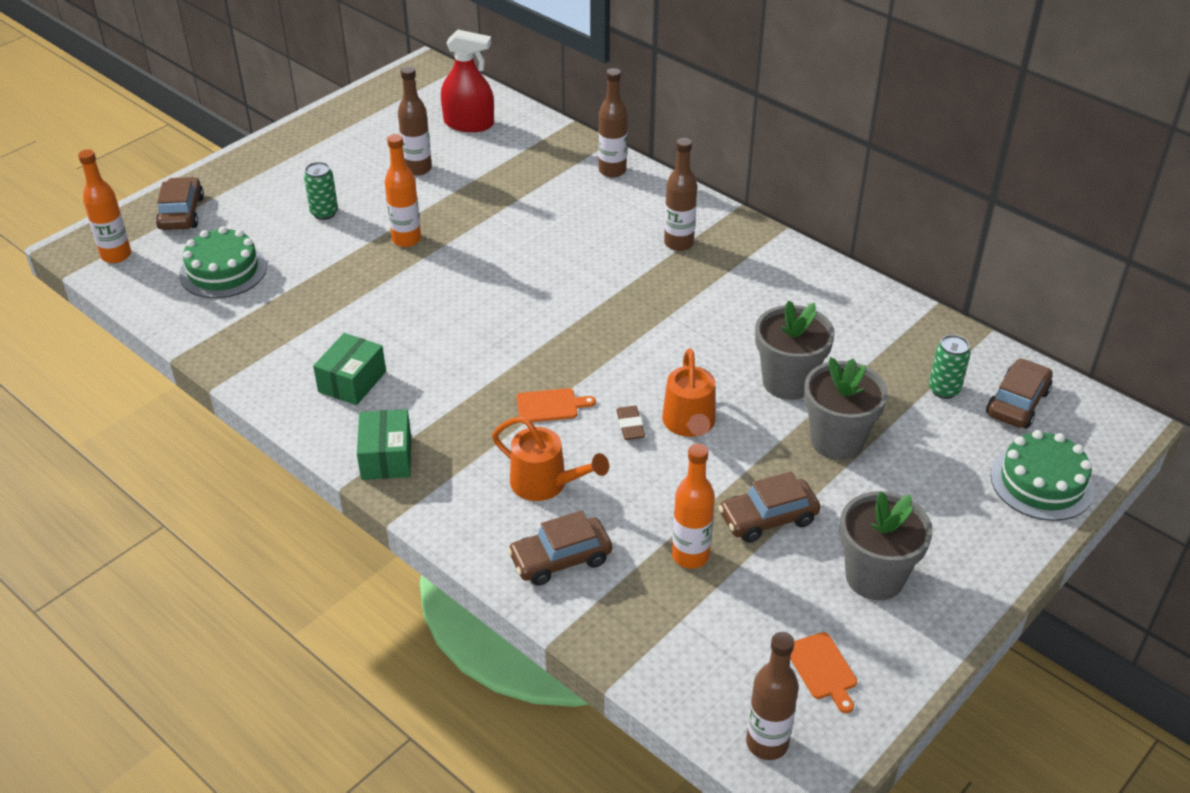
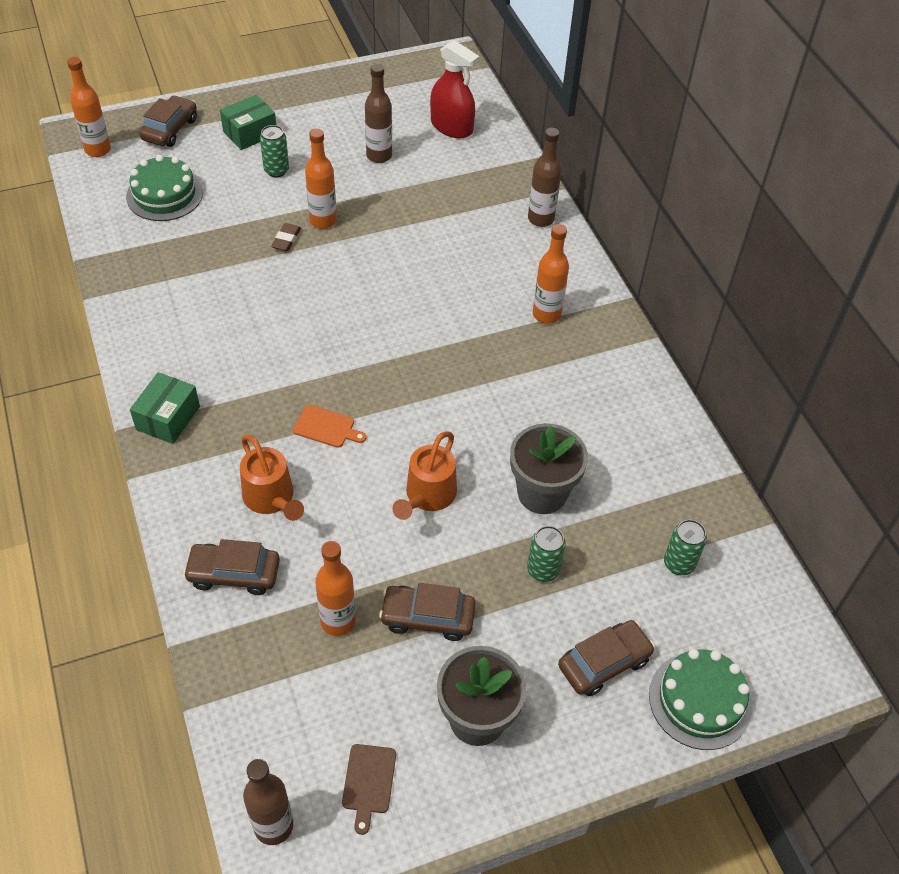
camera: 25 degrees right, 10 degrees up
(352, 381) = (190, 337): green box -> green box (250, 133)
(630, 426) = (377, 476): brown eraser -> brown eraser (286, 240)
(678, 243) = (546, 314): brown bottle -> orange bottle
(822, 669) = (368, 782): orange cutting board -> brown cutting board
(837, 440) = (543, 570): grey flower pot -> green can
(1017, 403) = (739, 608): brown car -> brown car (604, 663)

